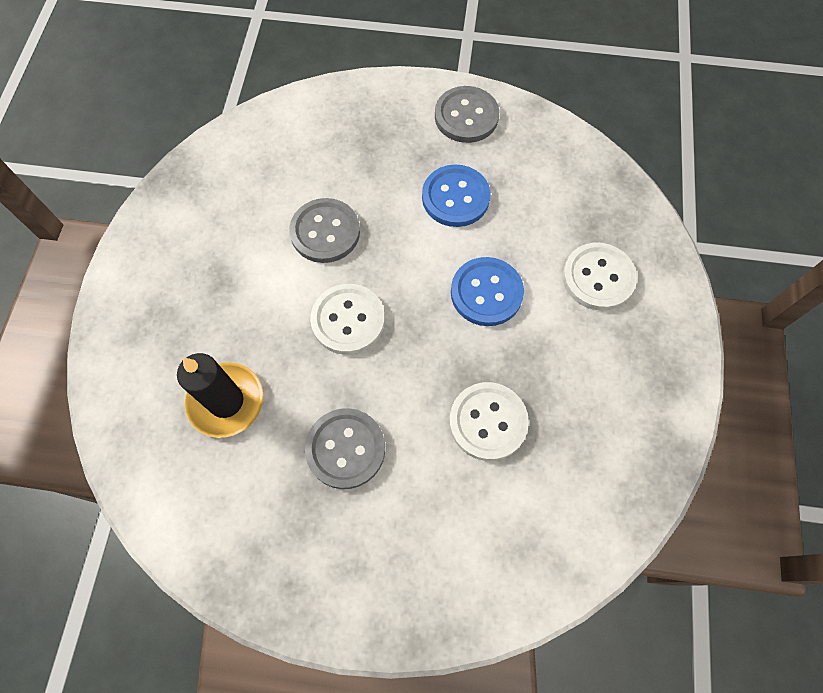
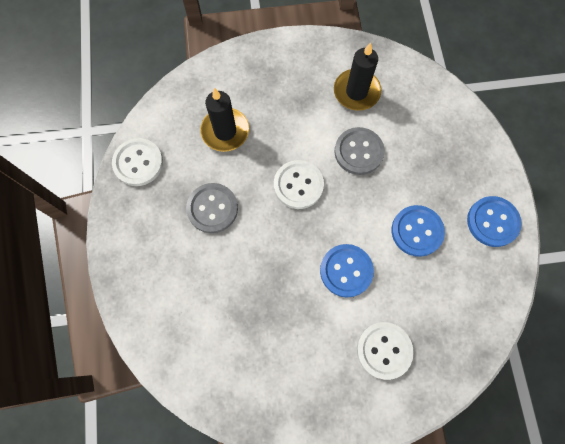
camera: 75 degrees right, 5 degrees up
(235, 210) = (356, 92): none -> black candle
(466, 116) = (492, 222): grey button -> blue button
(488, 422) = (252, 292): white button -> white button (138, 163)

